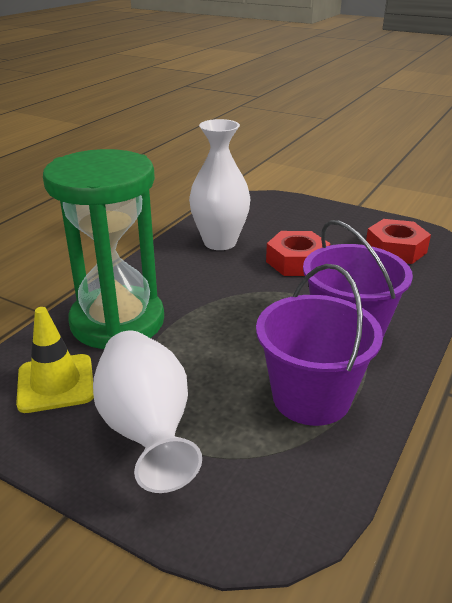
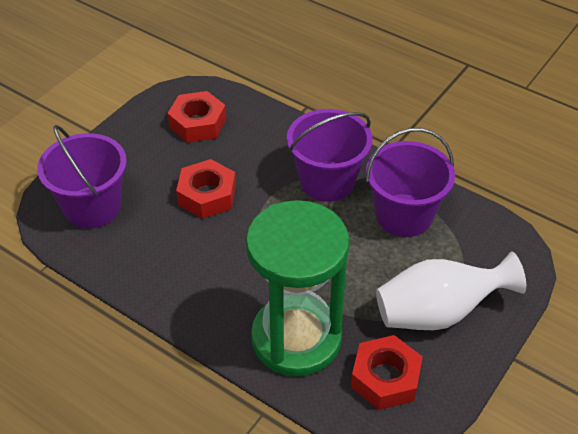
camera: 85 degrees left, 15 degrees up
(56, 383) = (385, 378): yellow traffic cone -> red nut
(220, 242) = (152, 252): white vase -> none
(265, 214) = (92, 207): none -> purple bucket

